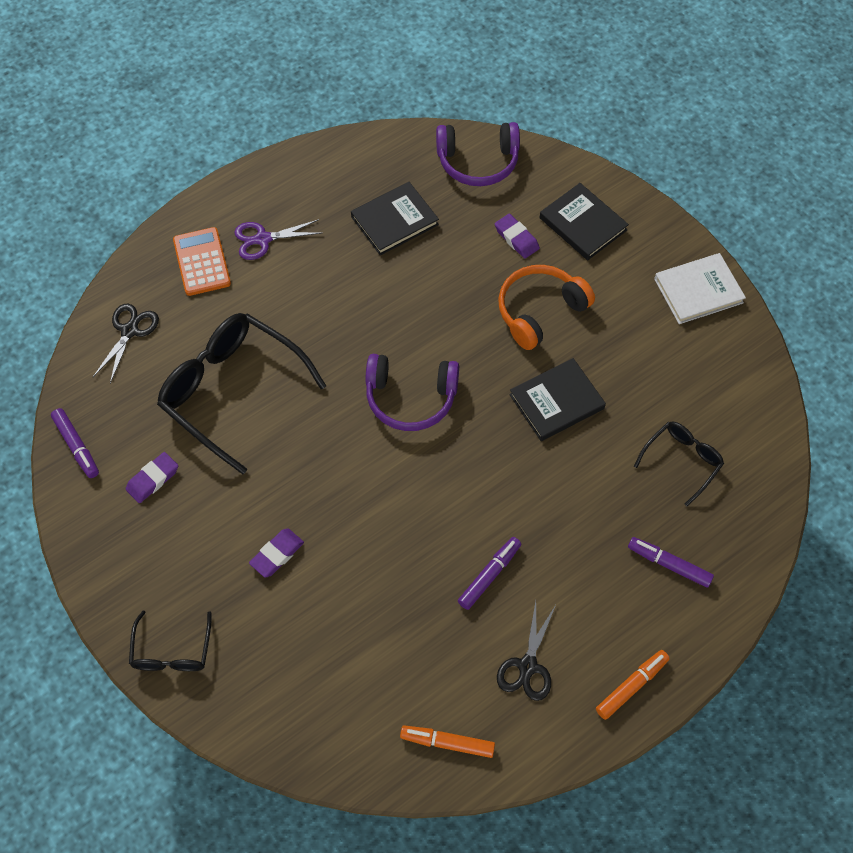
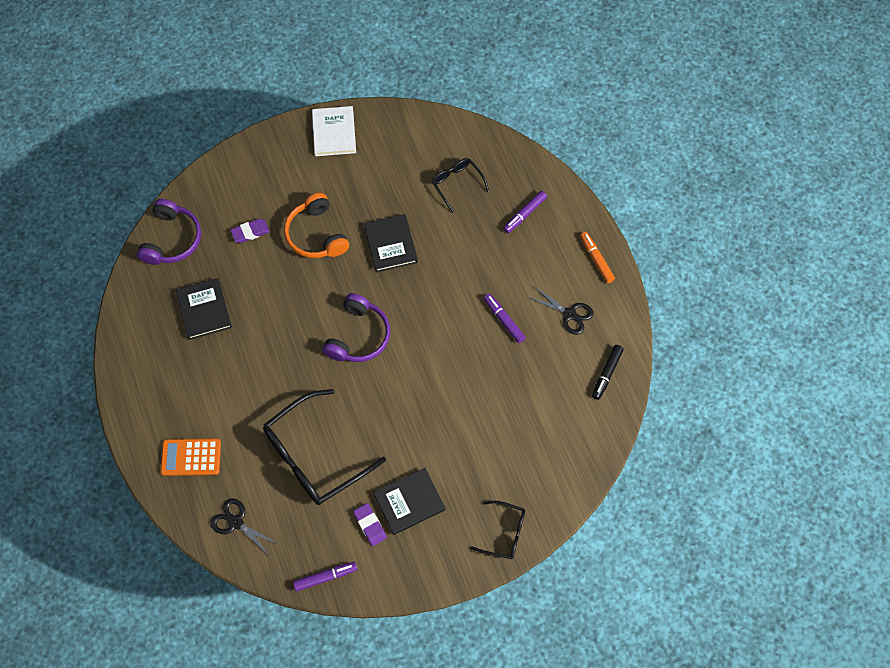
camera: 75 degrees left, 5 degrees up
(263, 239) = (186, 408): purple scissors -> none
(277, 554) = (452, 450): purple eraser -> none
(447, 743) = (606, 373): orange marker -> black marker
(583, 224) = (254, 186): black book -> black book (409, 502)

